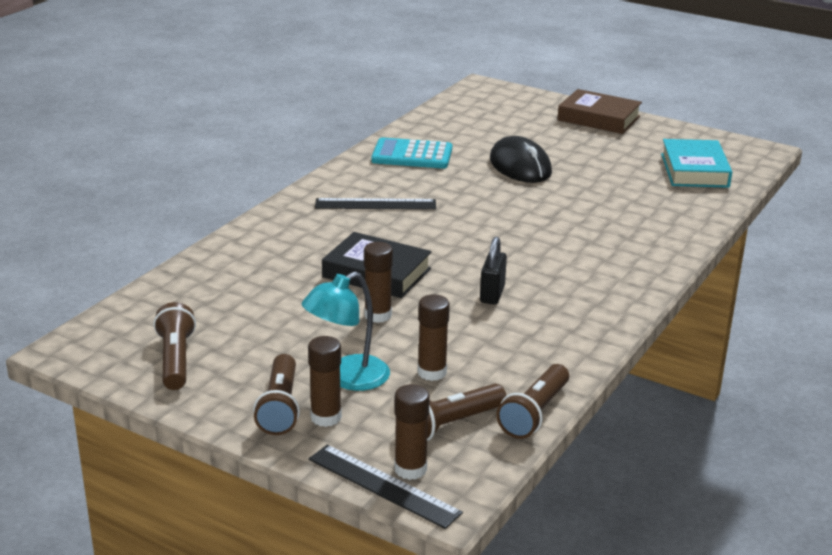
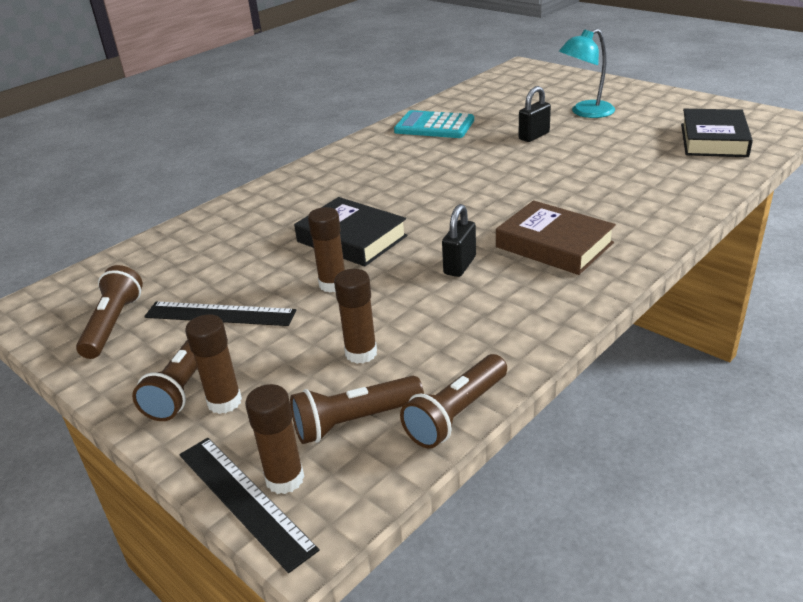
camera: 15 degrees right, 5 degrees up
(347, 378) = (269, 355): turquoise lamp -> turquoise lamp (585, 112)
(375, 204) = (380, 171): black ruler -> black ruler (220, 314)
(520, 166) = (534, 136): black mouse -> black padlock
(598, 118) = (625, 92): brown book -> brown book (554, 245)
(694, 170) = (713, 140): turquoise book -> black book

